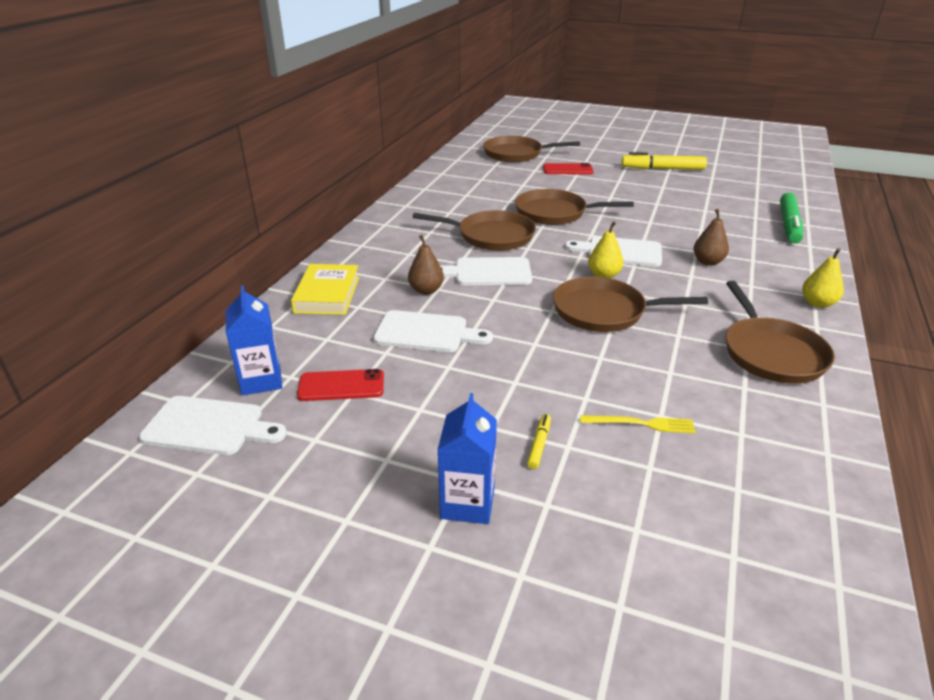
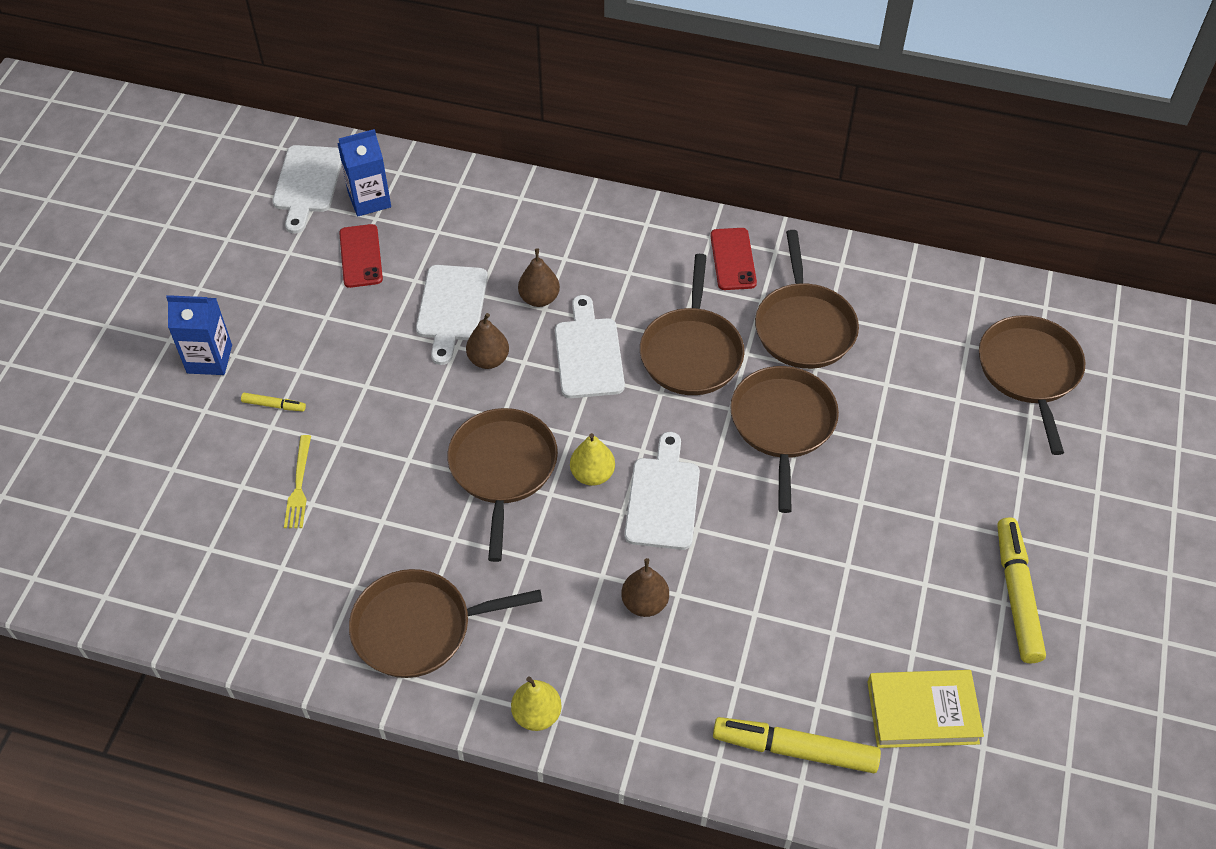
camera: 85 degrees right, 20 degrees up
(327, 294) = (524, 215): yellow book -> yellow book (922, 712)
(474, 202) = (804, 327): none -> brown pan
(489, 315) = (488, 360): none -> brown pear
(567, 170) = (971, 446): red phone -> red phone (733, 259)
(789, 225) = (795, 750): green marker -> yellow marker

